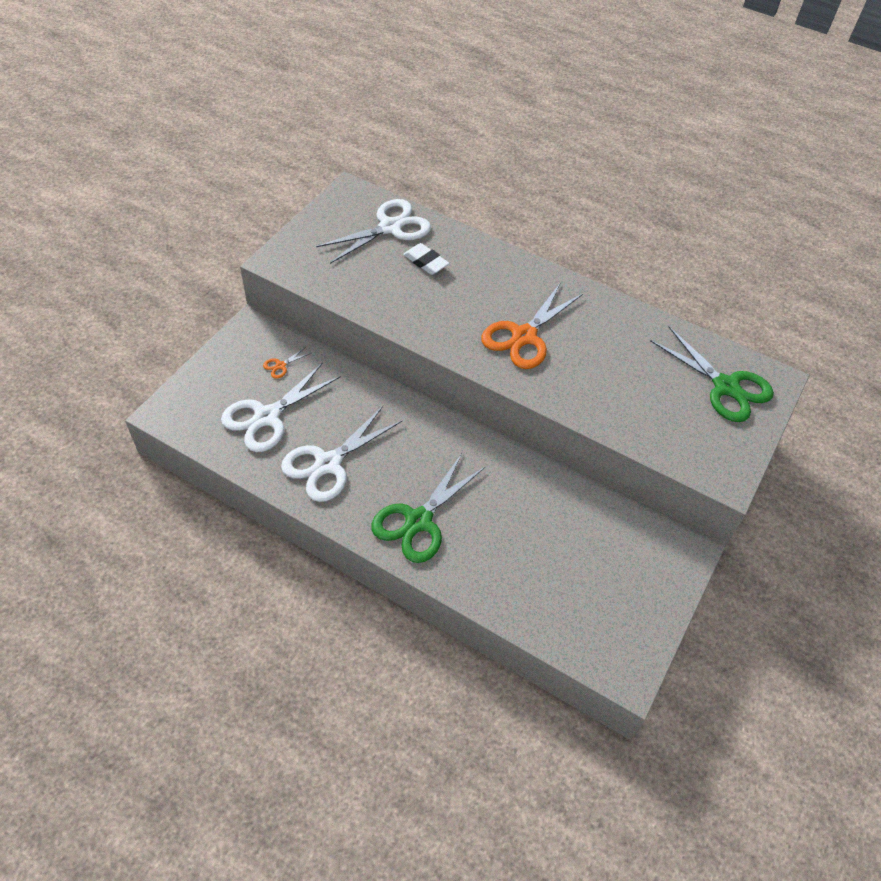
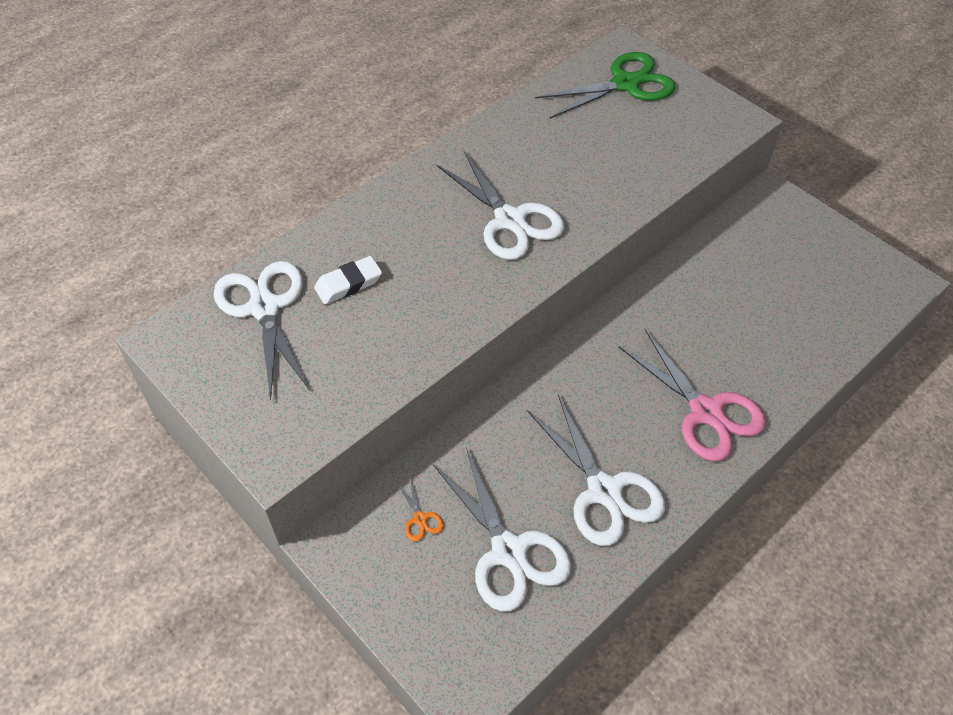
camera: 70 degrees left, 0 degrees up
(418, 521) = (706, 412): green scissors -> pink scissors
(524, 336) = (510, 220): orange scissors -> white scissors

